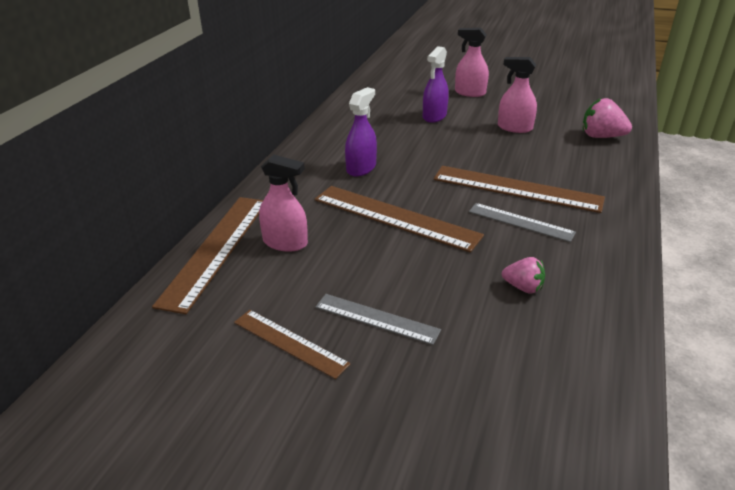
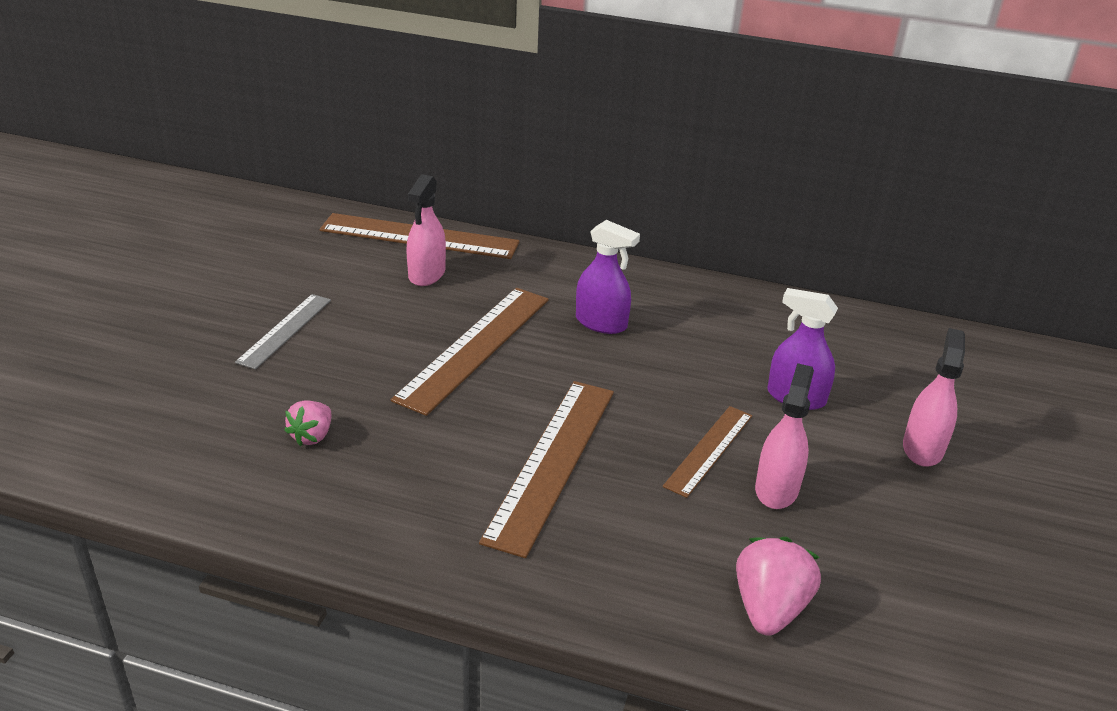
camera: 85 degrees right, 0 degrees up
(290, 343) = (265, 283): brown ruler -> brown ruler (709, 450)
(521, 222) = (458, 454): grey ruler -> none

